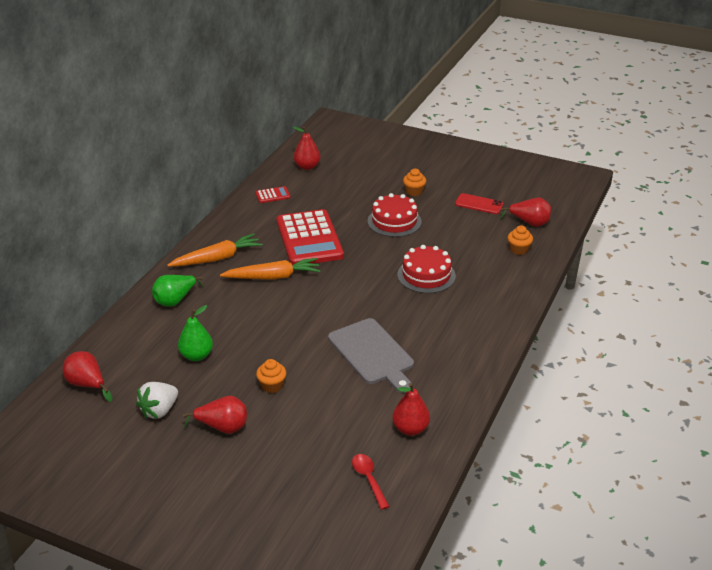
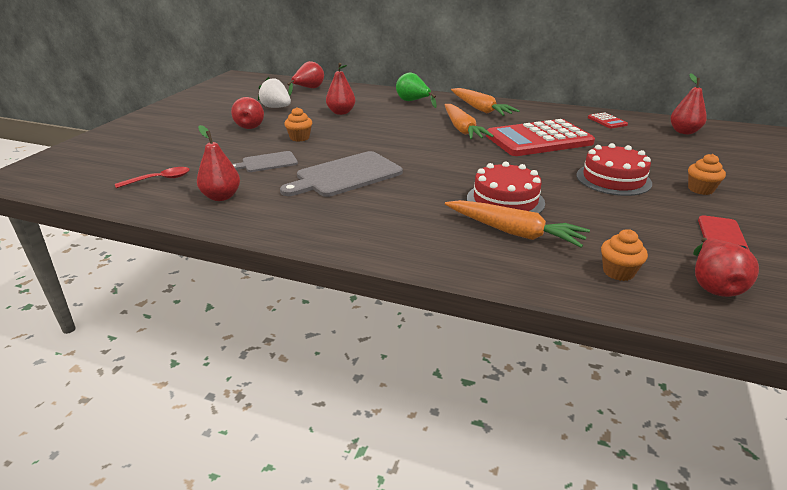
camera: 85 degrees right, 5 degrees down
(196, 356) = (341, 112): green pear -> red pear
(336, 405) = (267, 162): none -> grey cutting board
(473, 279) = (514, 232): none -> orange carrot

